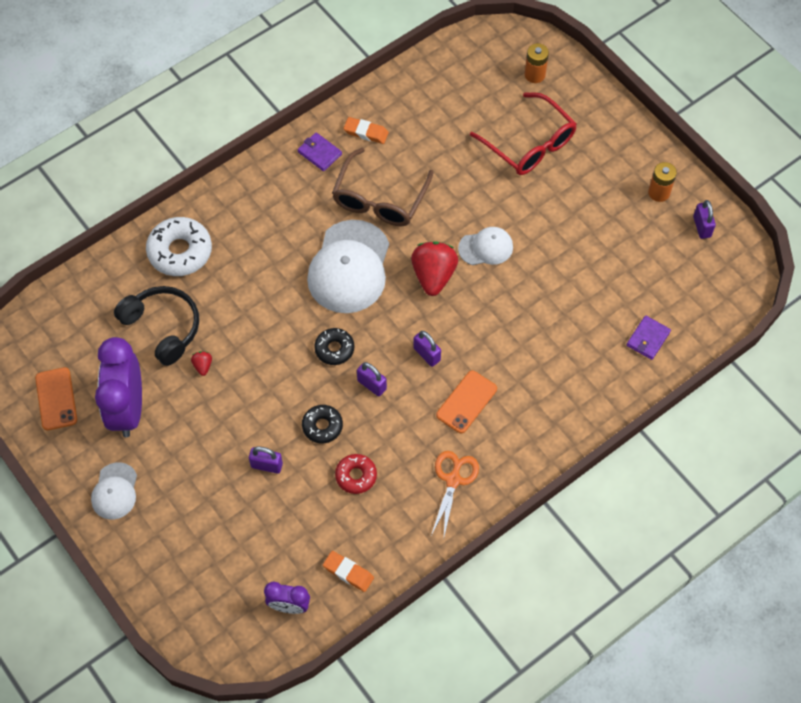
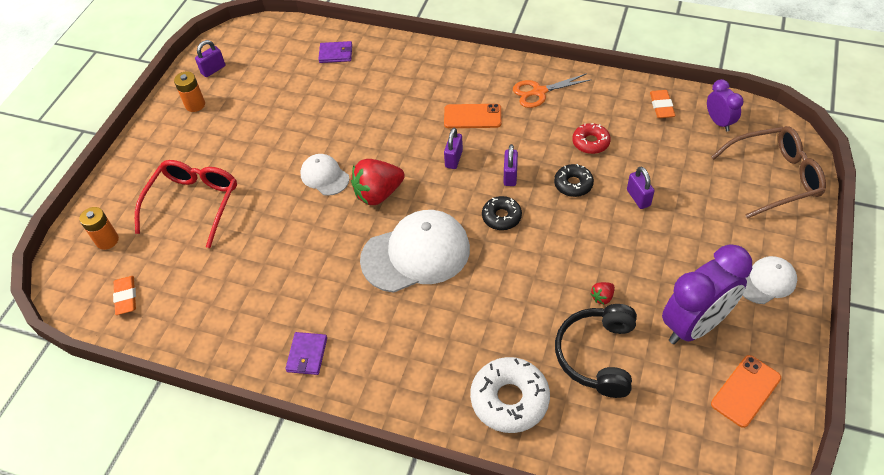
camera: 120 degrees left, 10 degrees down
(366, 132) = (256, 331): orange eraser -> orange eraser (126, 297)
(380, 199) = (327, 275): brown glasses -> brown glasses (774, 177)

